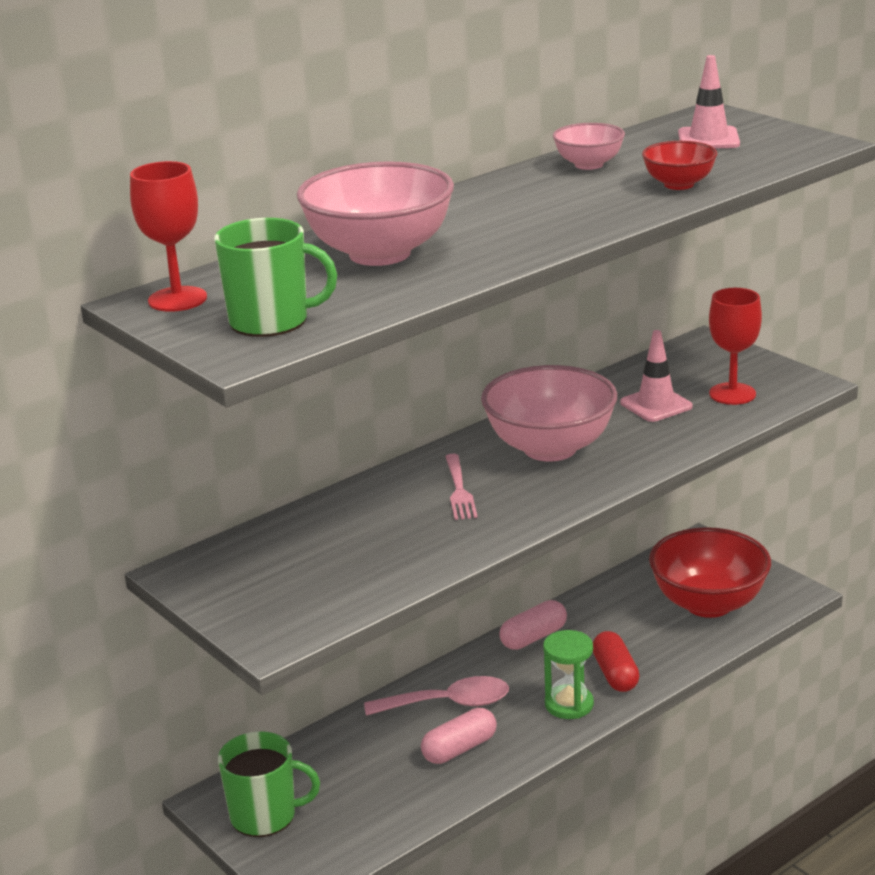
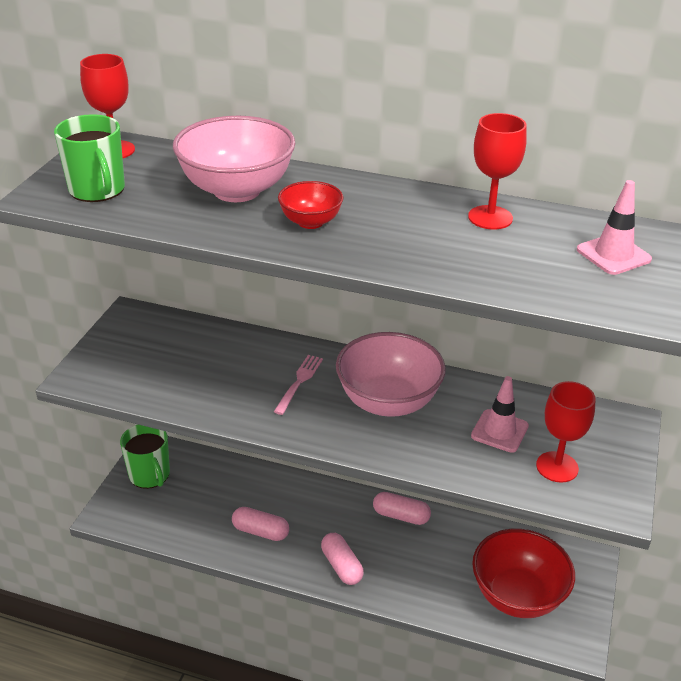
camera: 55 degrees right, 10 degrees up
(448, 703) = (302, 505): pink spoon -> none
(459, 490) = (299, 382): pink fork -> pink fork turned 150 degrees clockwise
(569, 704) = (341, 566): green hourglass -> pink capsule
(589, 165) = (490, 217): pink bowl -> red goblet
(615, 674) = (392, 576): red capsule -> none
(679, 184) = (488, 270): red bowl -> red bowl (310, 222)

